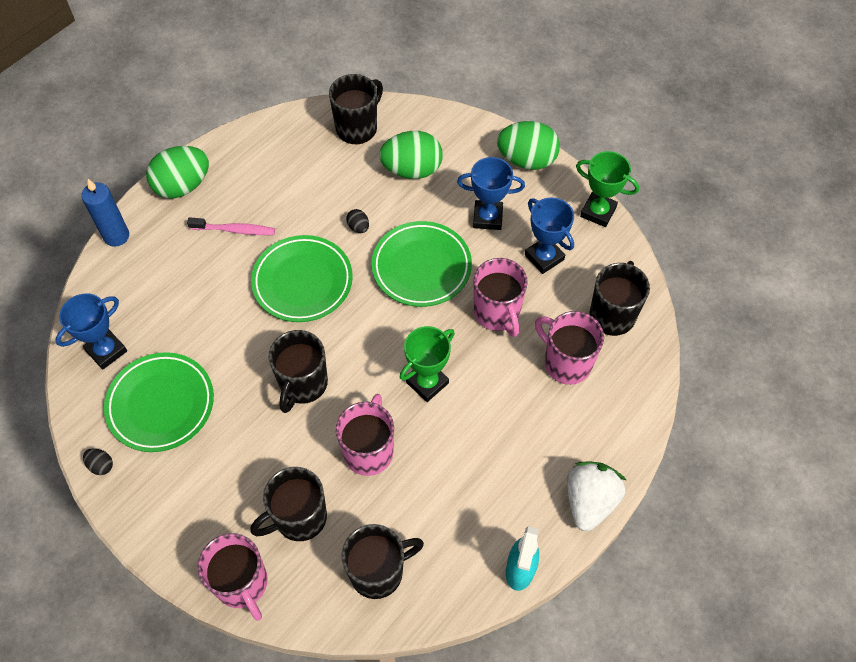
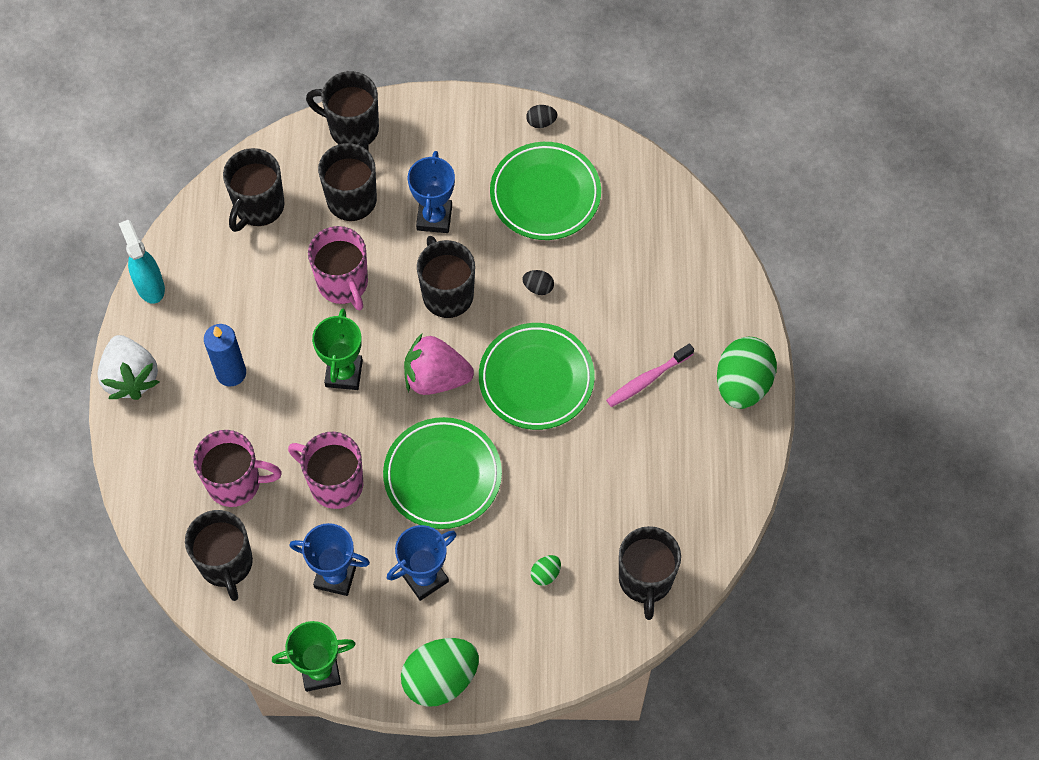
camera: 140 degrees right, 5 degrees up
(106, 351) = (636, 199): blue trophy -> blue trophy (434, 218)
(116, 236) = (744, 293): blue candle -> blue candle (231, 373)
(242, 584) = (352, 128): pink mug -> black mug
(358, 227) = (538, 470): black egg -> black egg (538, 287)
(367, 332) = (436, 377): none -> pink strawberry
(412, 170) = (545, 574): green egg -> green egg, size x0.43

